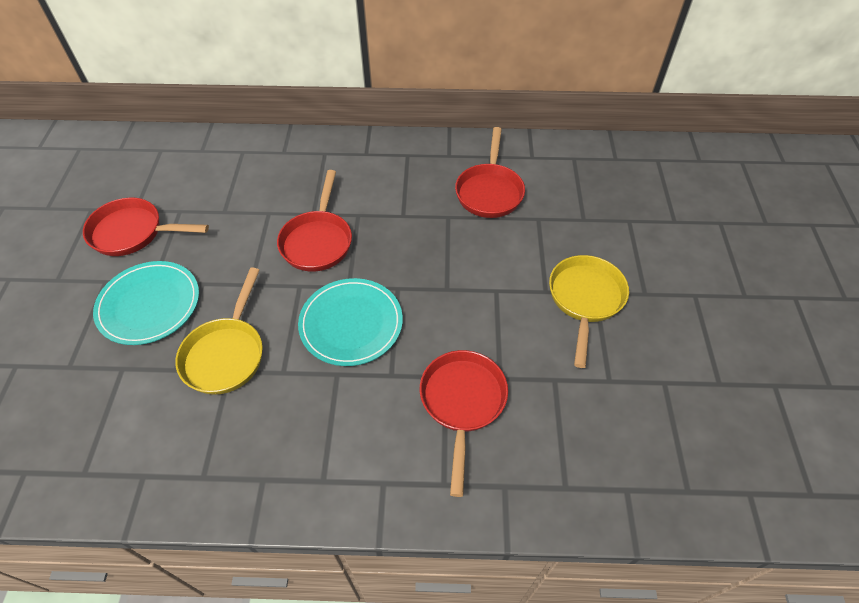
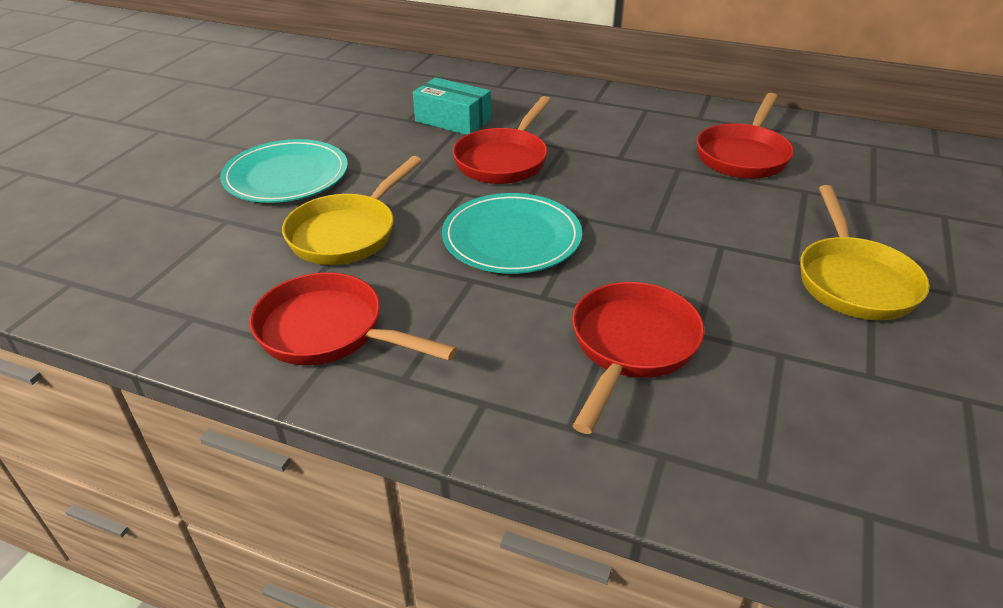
camera: 20 degrees right, 15 degrees down
(133, 233) = (302, 119): red pan -> red pan (329, 332)
(261, 204) = (453, 120): none -> turquoise box
(585, 299) = (853, 280): yellow pan -> yellow pan turned 150 degrees clockwise

